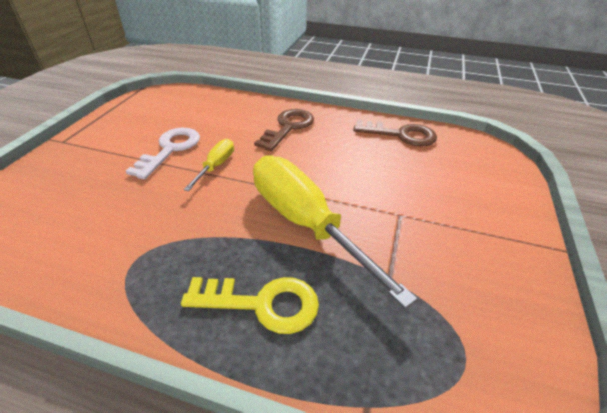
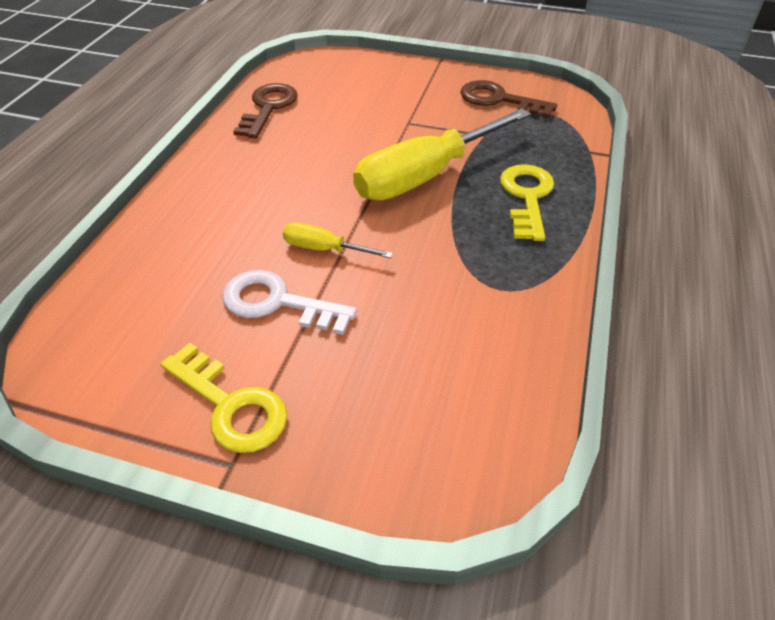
camera: 90 degrees left, 5 degrees up
(100, 138) = (230, 405): none -> yellow key
(288, 127) = (234, 191): brown key -> brown key (499, 100)

